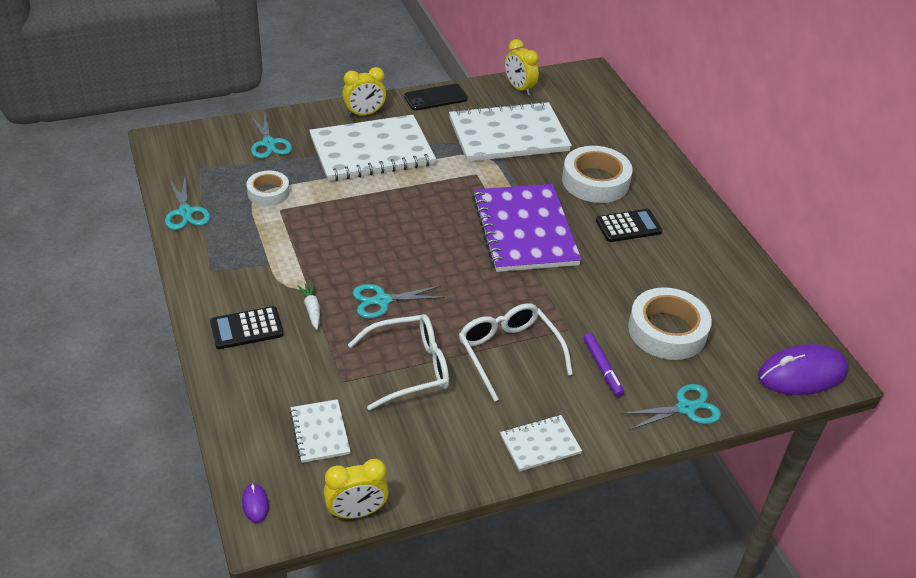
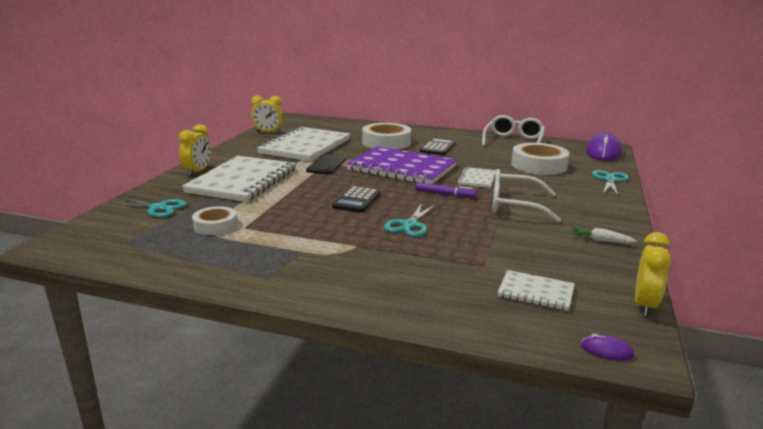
camera: 50 degrees left, 20 degrees down
(185, 212) = (170, 265): turquoise scissors -> none
(246, 328) = (369, 285): black calculator -> black calculator (357, 200)
(311, 309) = (383, 251): white carrot -> white carrot (600, 240)
(409, 368) = (495, 238): white glasses -> white glasses (513, 141)
(435, 98) = (229, 151): black phone -> black phone (327, 164)
(540, 444) = (612, 222): white notebook -> white notebook (477, 179)
(602, 368) = (555, 187): purple marker -> purple marker (445, 194)

